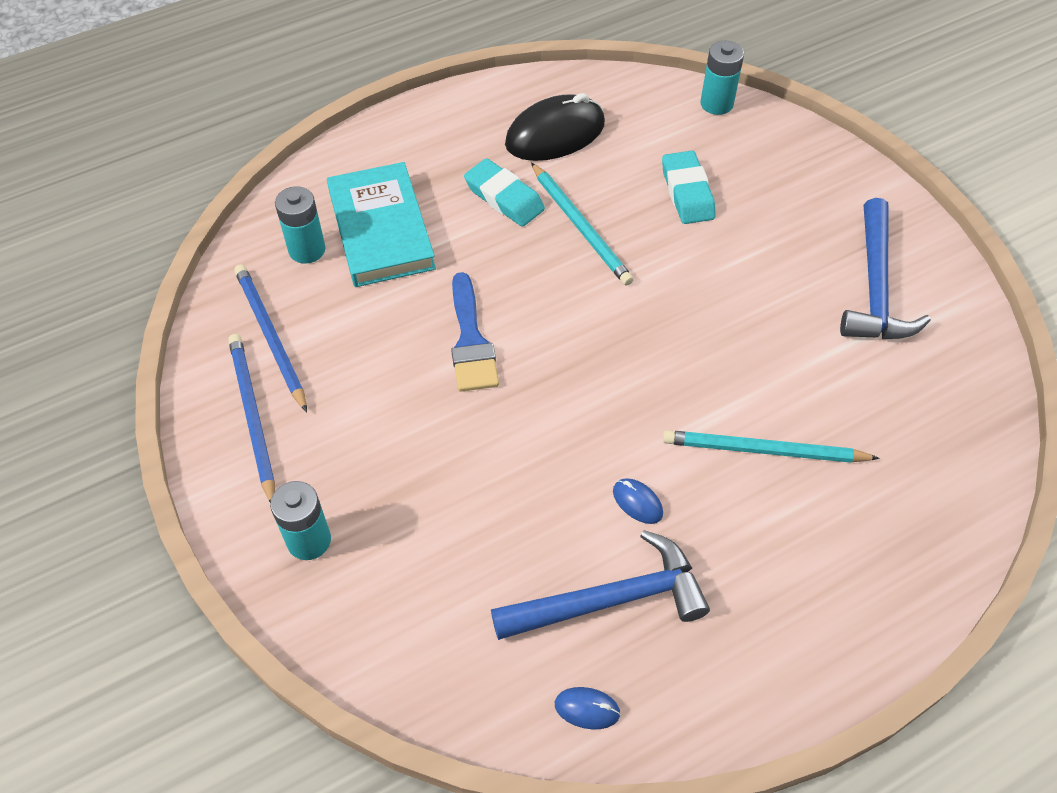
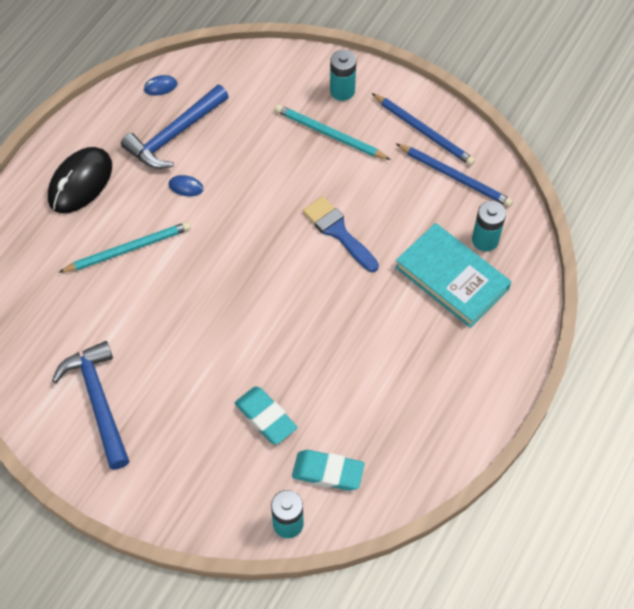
camera: 150 degrees right, 5 degrees up
(504, 198) = (390, 345): turquoise eraser -> turquoise eraser (328, 472)
(555, 134) = (393, 422): black mouse -> black mouse (80, 183)
(580, 227) = (323, 348): turquoise pencil -> turquoise pencil (329, 134)

